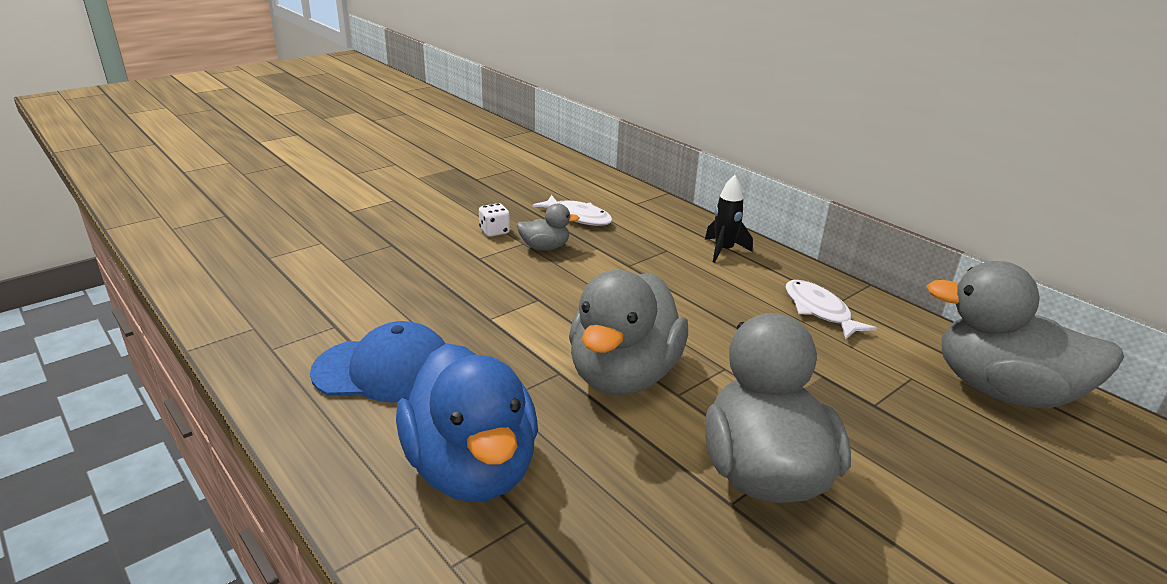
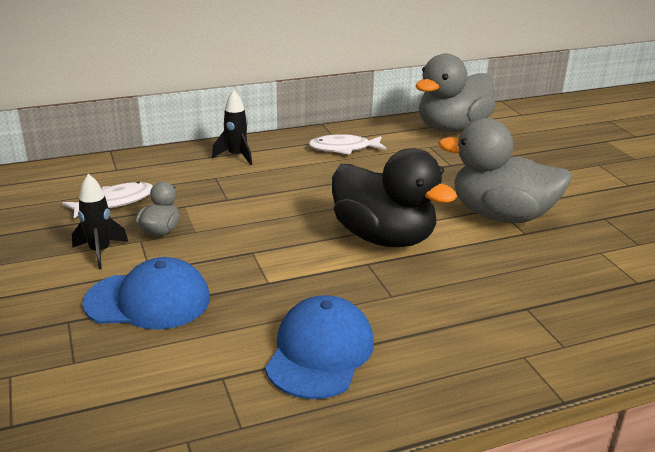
camera: 70 degrees left, 0 degrees up
(433, 268) = (148, 300): none -> blue cap
(472, 469) = (470, 323): blue duck -> none
(494, 231) = (100, 252): white dice -> black rocket
(623, 375) = (384, 238): grey duck -> black duck

